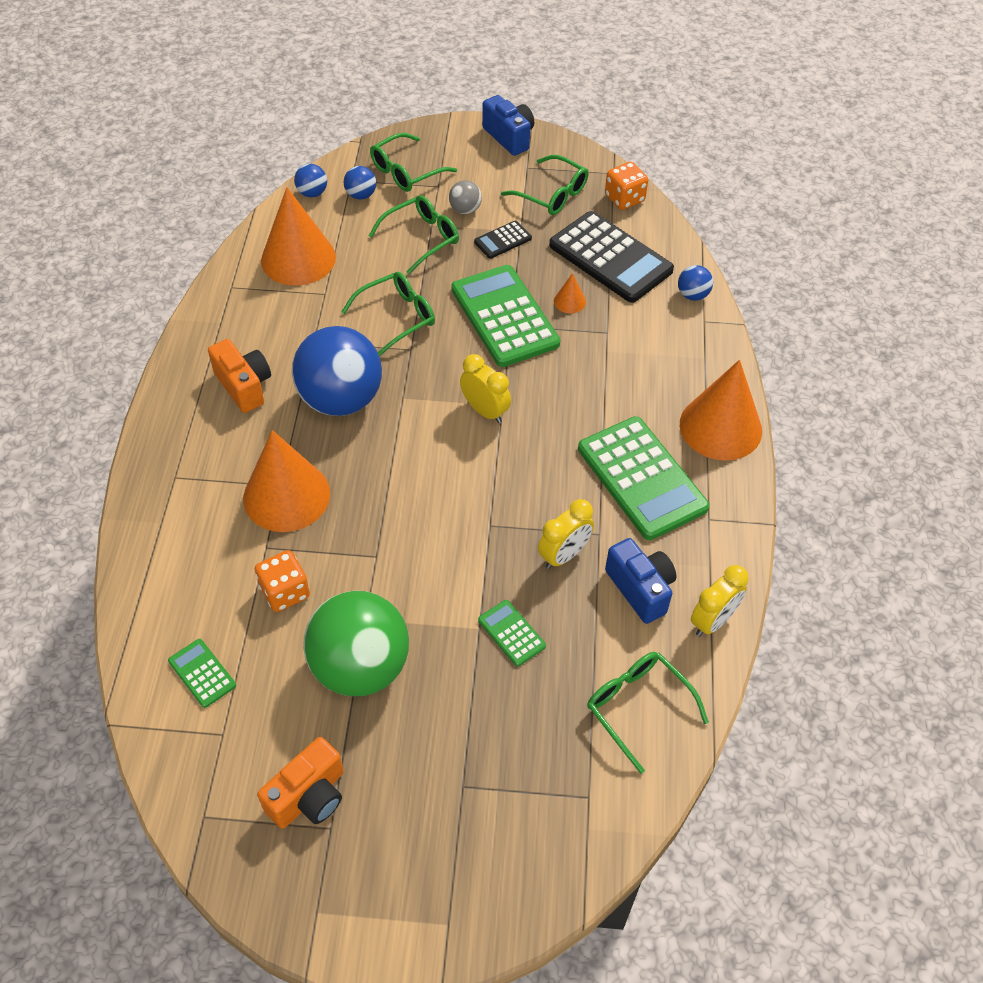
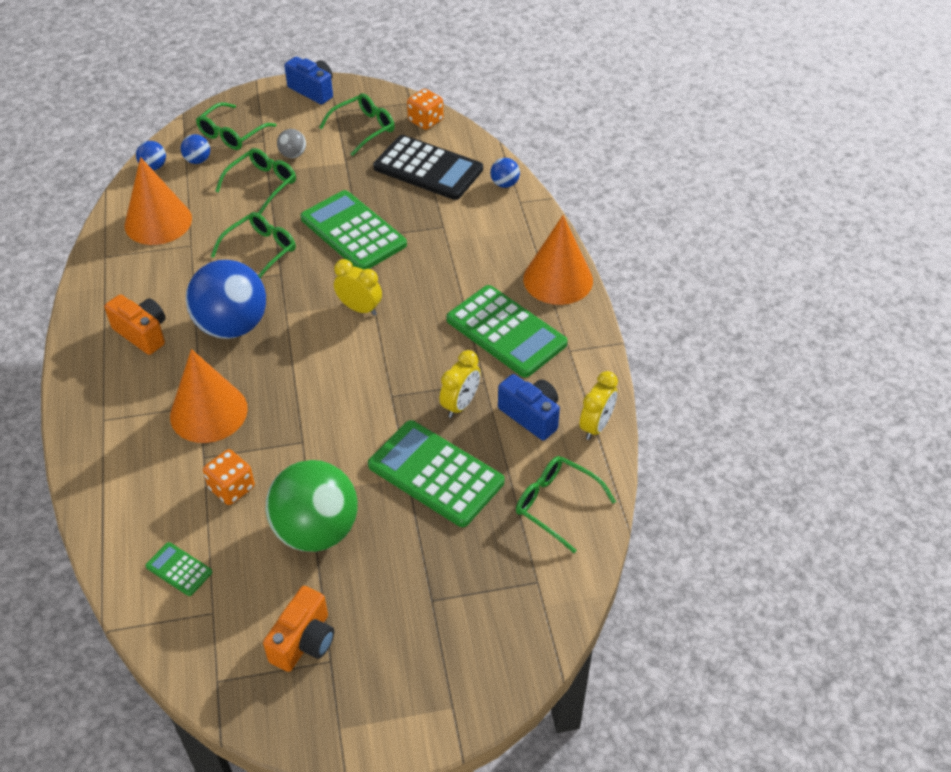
camera: 15 degrees left, 5 degrees down
(503, 240) = (333, 172): black calculator -> none
(511, 633) = (435, 474): green calculator -> green calculator, size x2.17
(552, 194) = (363, 129): green glasses -> green glasses turned 60 degrees counterclockwise
(569, 301) = (404, 209): orange cone -> none

